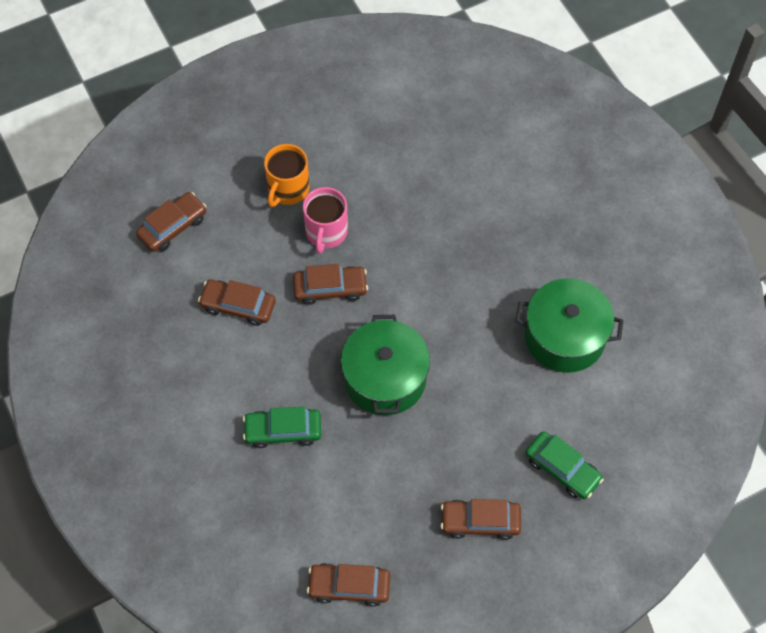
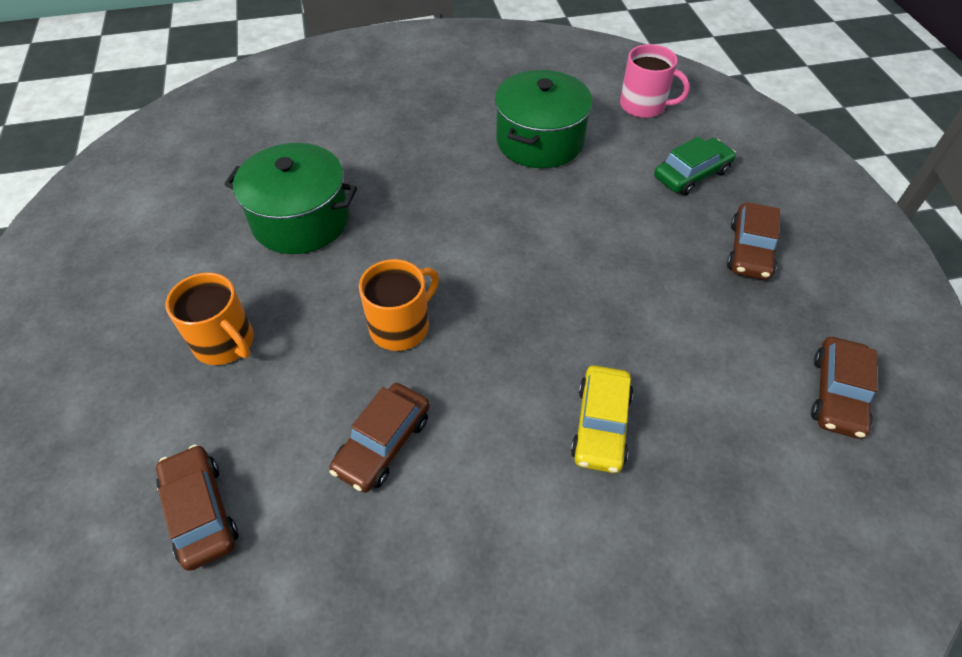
camera: 75 degrees left, 10 degrees down
(283, 431) = (600, 425): green car -> yellow car
(326, 232) = (315, 314): pink mug -> pink mug (643, 106)
(330, 288) = (401, 326): brown car -> orange mug
(385, 378) = (549, 297): green pot -> green pot (301, 220)

